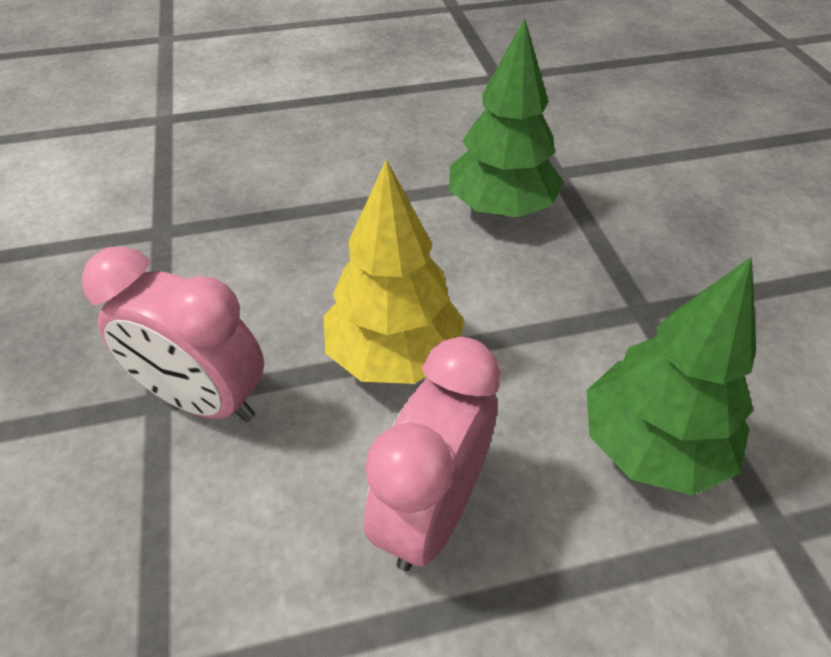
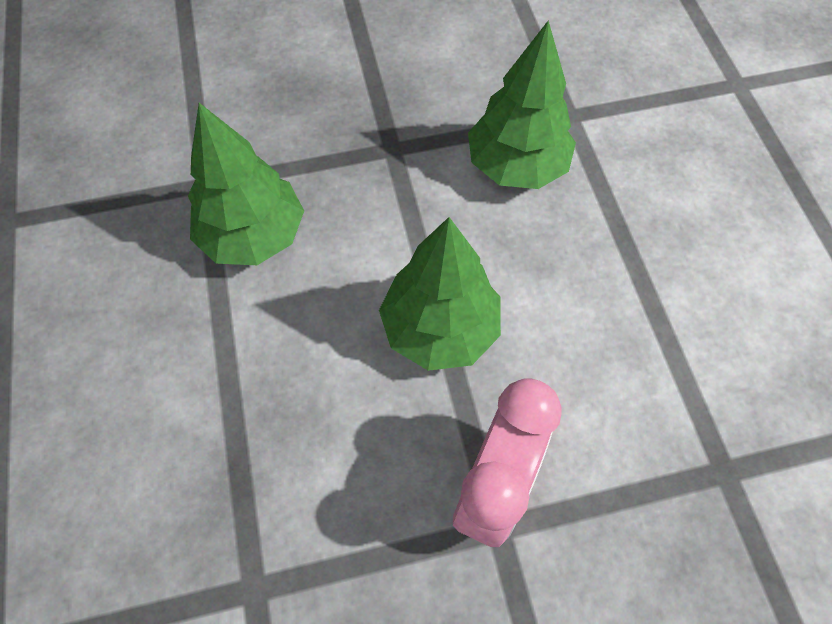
camera: 90 degrees left, 15 degrees up
(393, 355) = (440, 328): yellow tree -> green tree
(431, 511) = (580, 301): pink clock -> none

